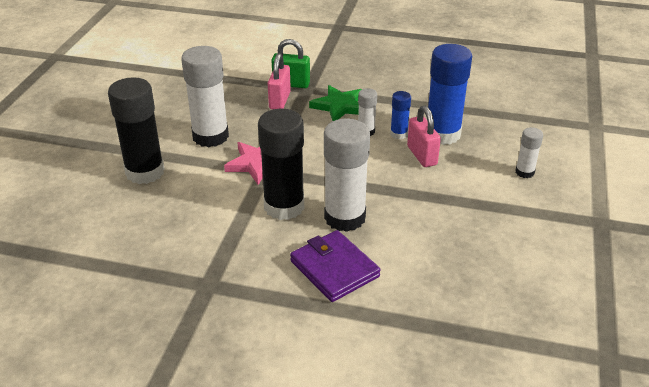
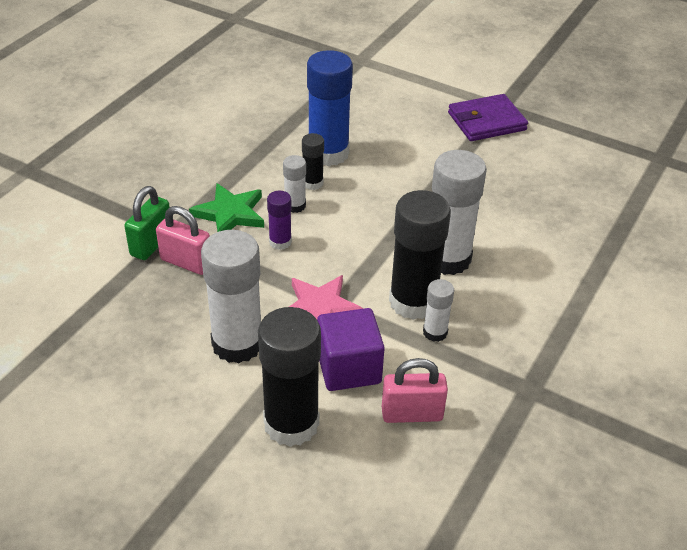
camera: 75 degrees left, 5 degrees up
(203, 187) = (348, 368): none -> purple cube
(321, 133) = (280, 242): none -> purple glue stick
(334, 269) = (527, 284): purple wallet -> purple wallet (486, 121)
(399, 134) = (312, 183): blue glue stick -> black glue stick
(421, 155) = (360, 178): pink padlock -> pink padlock (412, 414)
(524, 172) = (416, 122): white glue stick -> white glue stick (435, 332)

